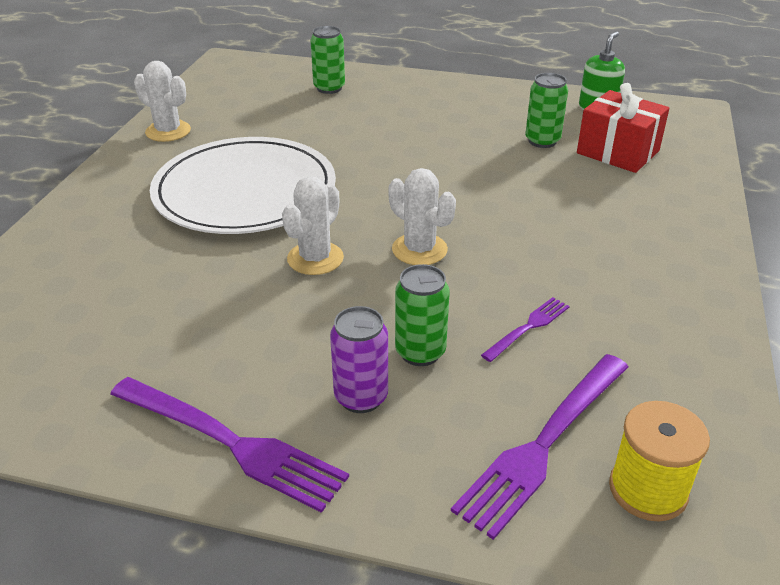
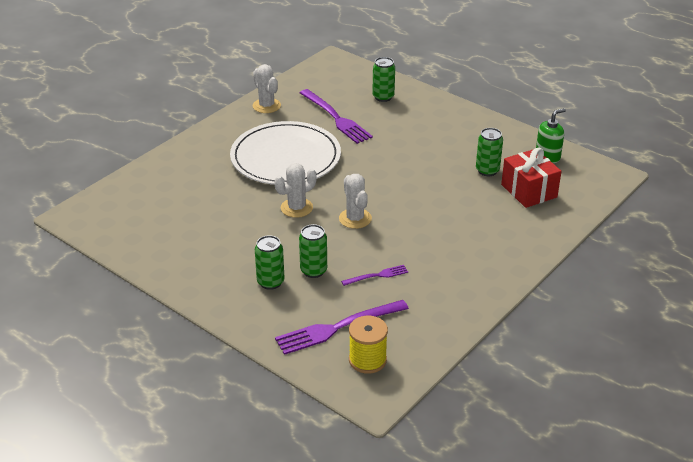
camera: 25 degrees right, 0 degrees up
(233, 443) = (202, 283): purple fork -> purple fork (336, 118)
(361, 397) = (270, 282): purple can -> green can

